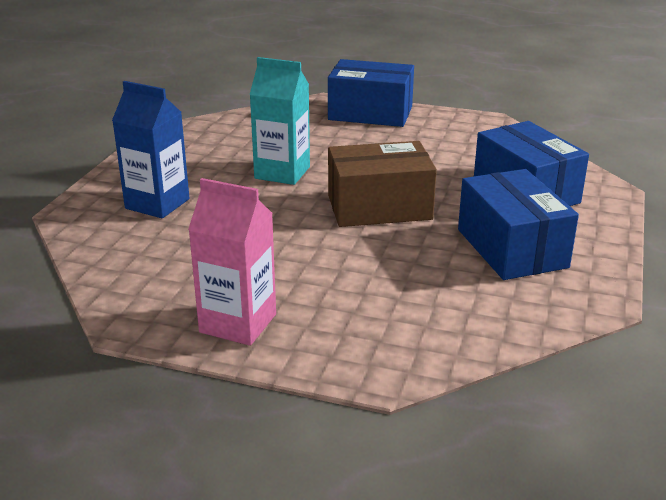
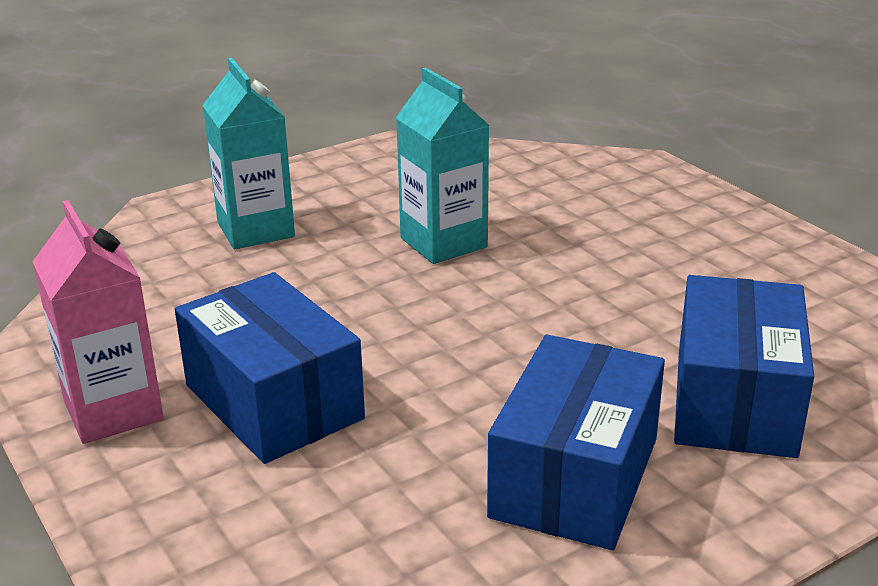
camera: 40 degrees right, 0 degrees up
(157, 204) = (256, 230): blue carton -> turquoise carton
(370, 113) = (682, 200): blue box -> blue box (273, 402)
(379, 207) = (488, 337): brown box -> none

